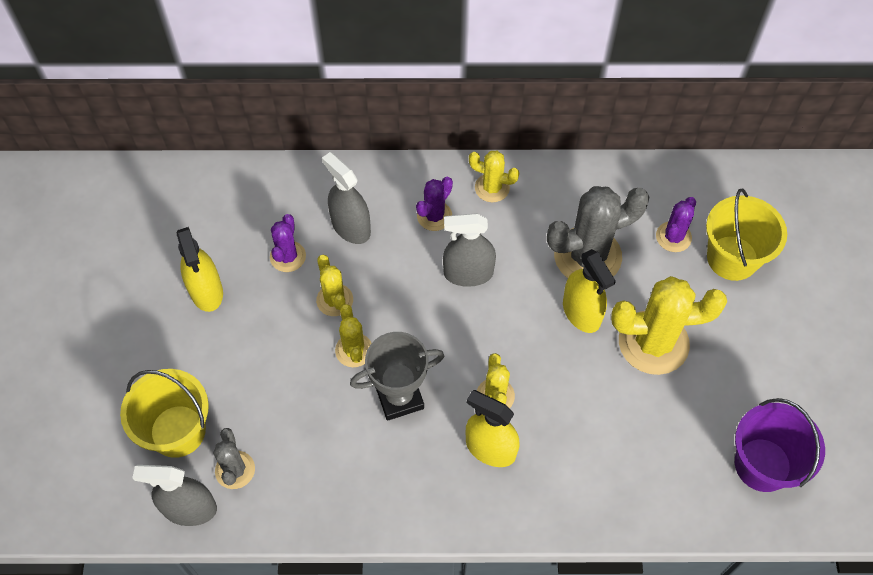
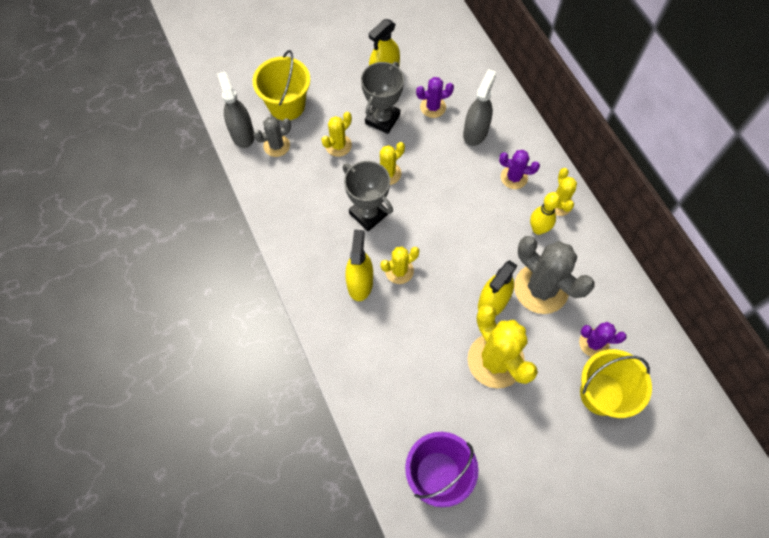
camera: 65 degrees right, 5 degrees up
(271, 321) = (382, 119): none -> grey trophy
(334, 300) = (417, 147): yellow cactus -> yellow cactus (338, 145)
(468, 273) = (482, 217): grey spray bottle -> none
(513, 223) = (538, 229): none -> yellow bowling pin

